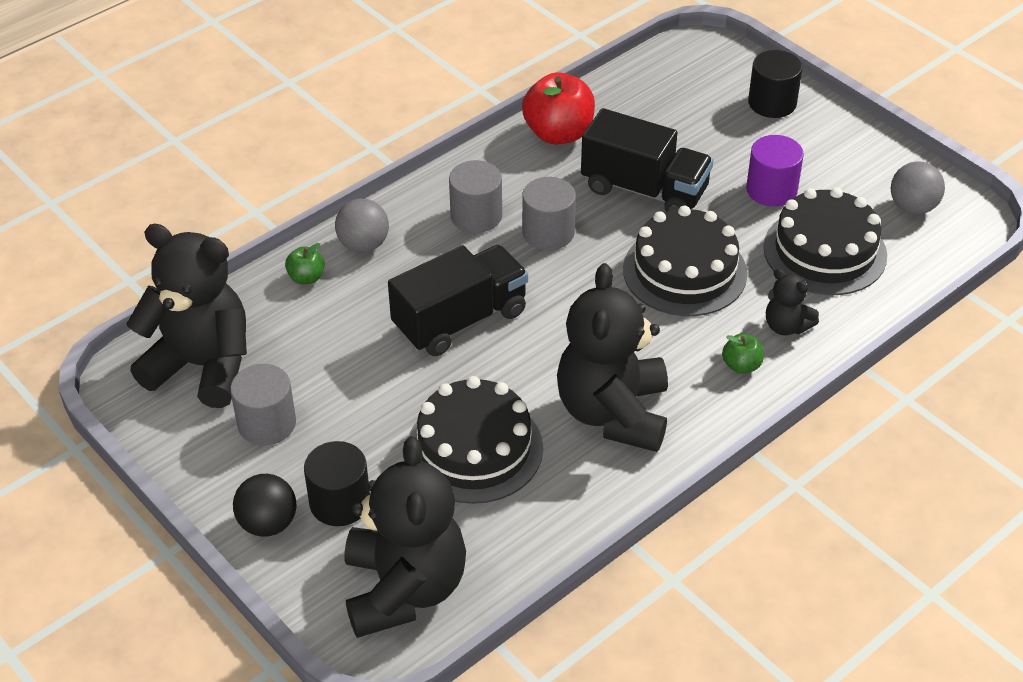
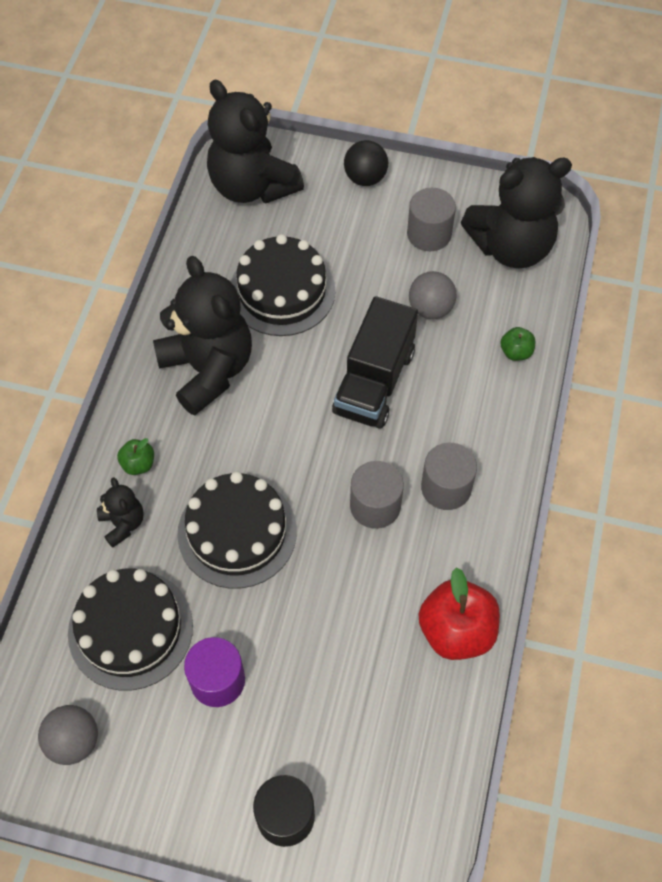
camera: 145 degrees right, 15 degrees up
(340, 502) = (335, 212): black cylinder -> none
(363, 245) = (504, 405): grey ball -> grey ball (430, 308)
(644, 190) = (330, 606): black truck -> none
(786, 326) = (123, 524): black teddy bear -> black teddy bear turned 60 degrees clockwise

